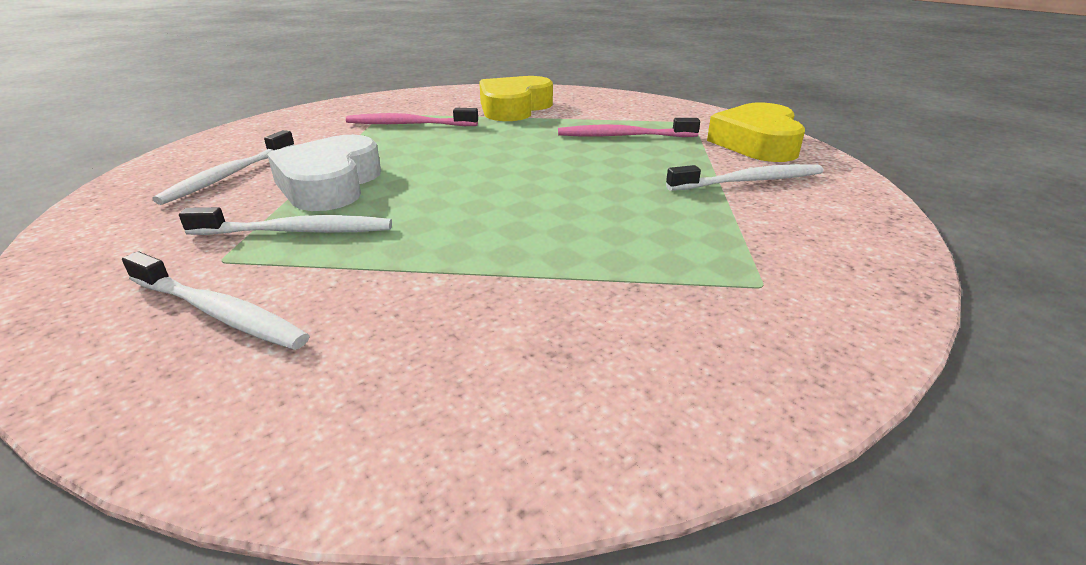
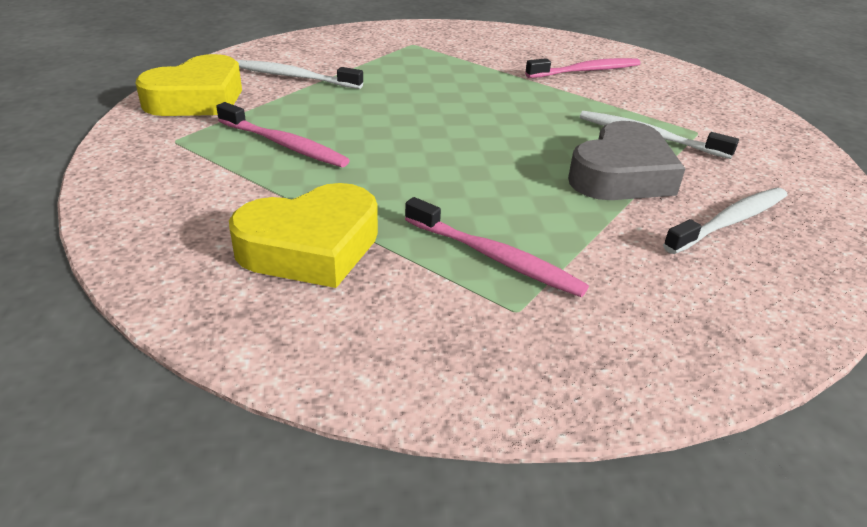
camera: 150 degrees left, 5 degrees up
(218, 312) = (686, 103): white toothbrush -> none
(330, 184) = (621, 175): white heart -> grey heart
(419, 333) = (586, 71): none -> pink toothbrush

